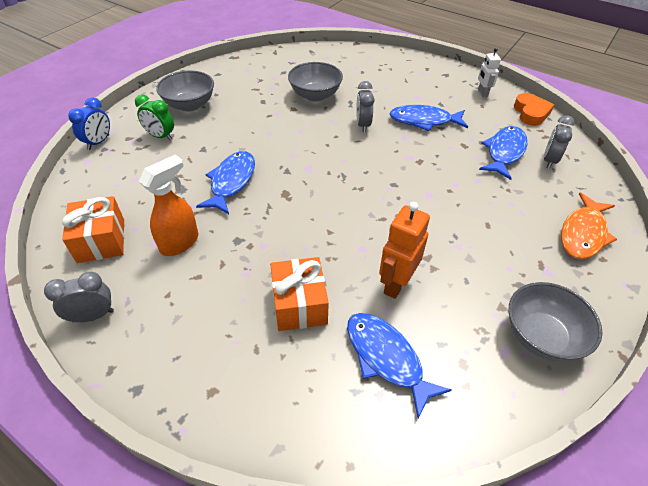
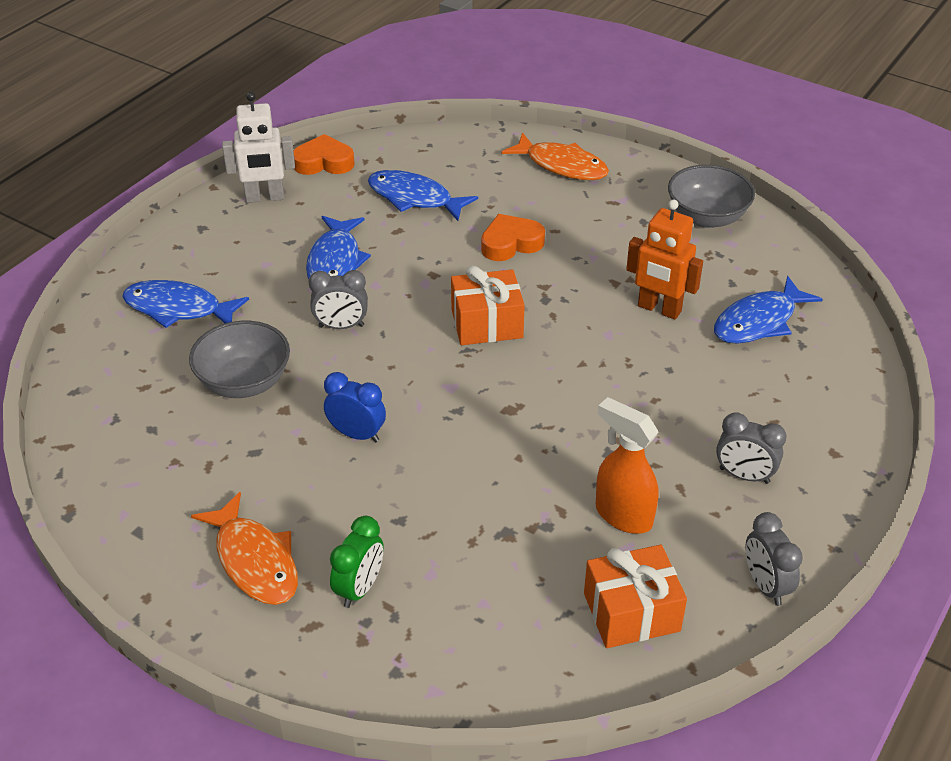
camera: 90 degrees left, 5 degrees down
(99, 142) = (375, 686): blue clock -> blue clock (357, 434)
(190, 105) = (254, 560): grey bowl -> orange fish
(231, 182) = (486, 472): blue fish -> blue fish (179, 309)
(299, 304) = (705, 388): orange gift -> orange gift (487, 323)
(464, 199) = (511, 243): none -> orange heart
(482, 93) = (265, 198): white robot -> white robot, size x1.62
(549, 160) = (432, 165): grey clock -> grey clock (744, 475)

